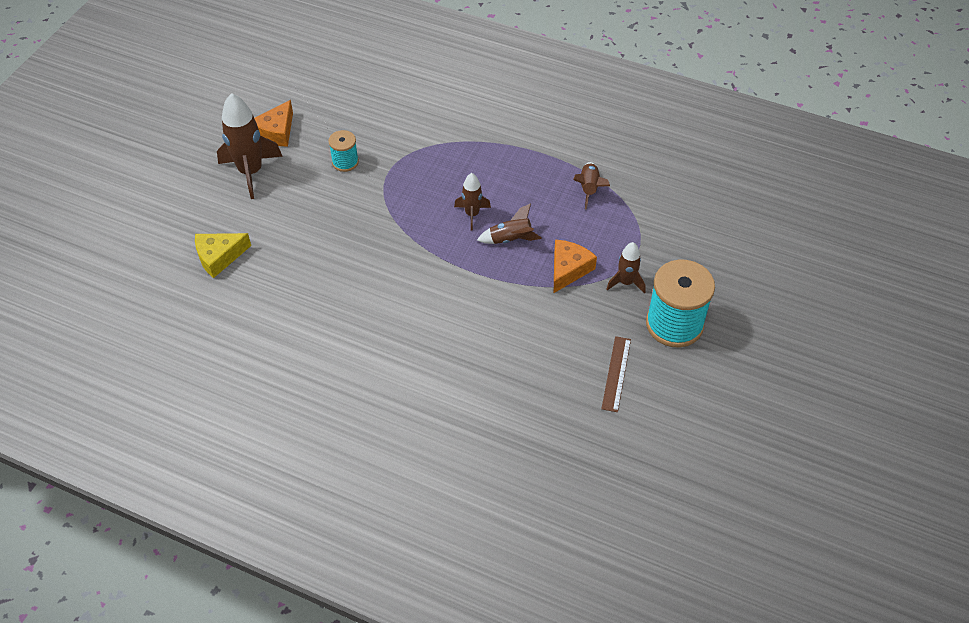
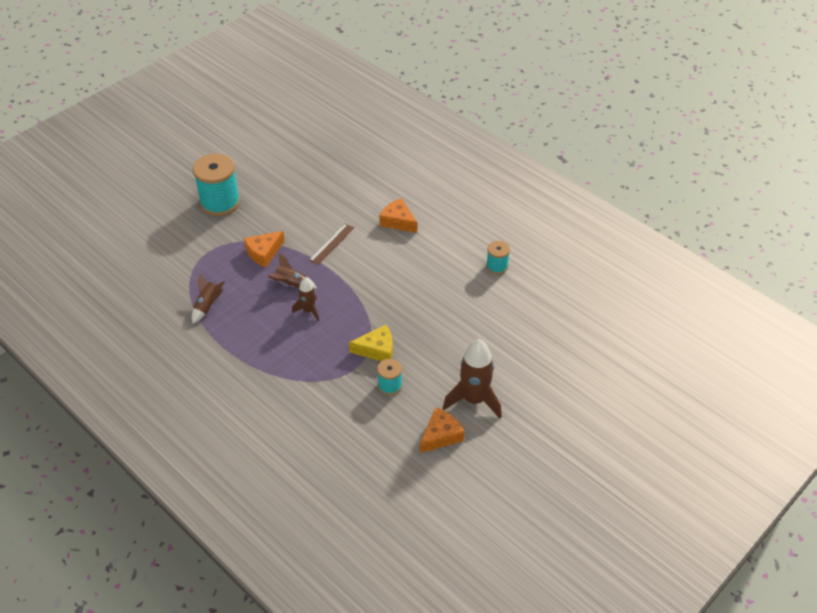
camera: 160 degrees left, 5 degrees down
(219, 257) = (515, 331): yellow cheese -> yellow cheese (377, 349)
(260, 337) = (497, 266): none -> turquoise spool
(418, 367) = (398, 221): none -> orange cheese
(616, 373) = (276, 187): brown ruler -> brown ruler (332, 244)
(626, 282) = (231, 234): brown rocket -> none

